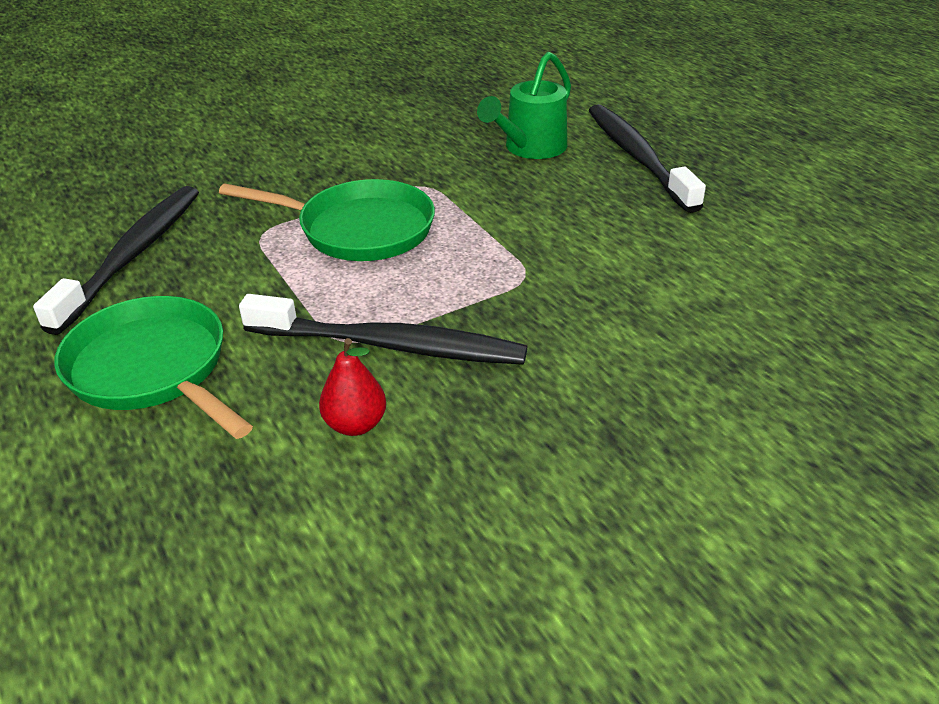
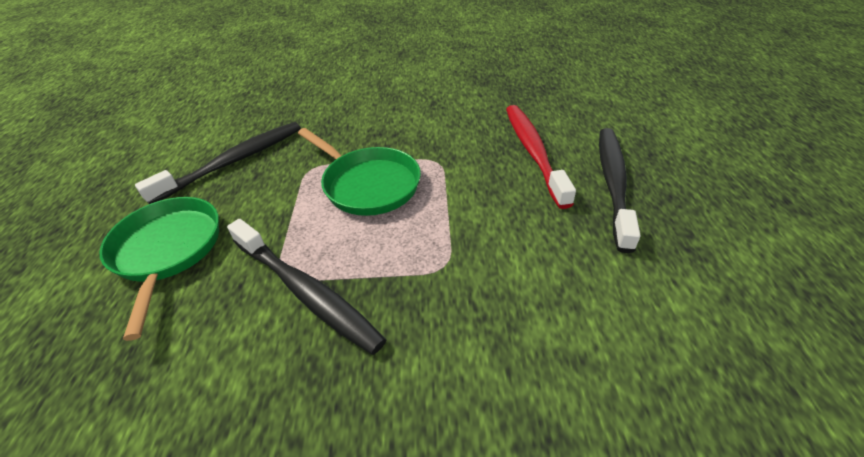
camera: 30 degrees right, 5 degrees up
(355, 424) = (227, 354): red pear -> none
(529, 149) = (533, 152): green watering can -> red toothbrush

